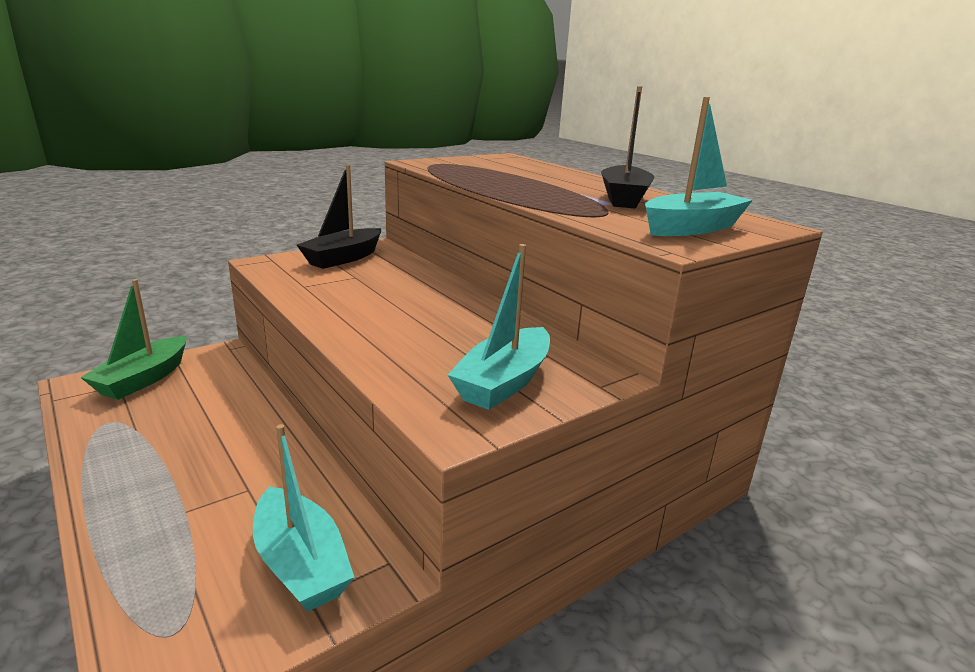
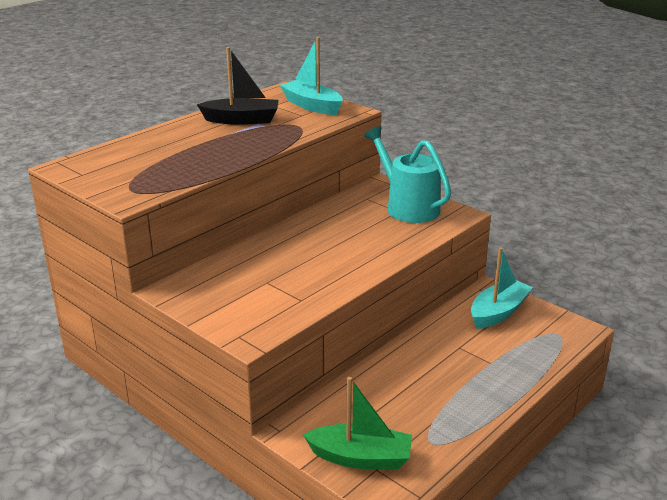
camera: 100 degrees left, 5 degrees up
(343, 258) = (218, 298): black boat -> none
(504, 382) = (408, 207): turquoise boat -> turquoise watering can

